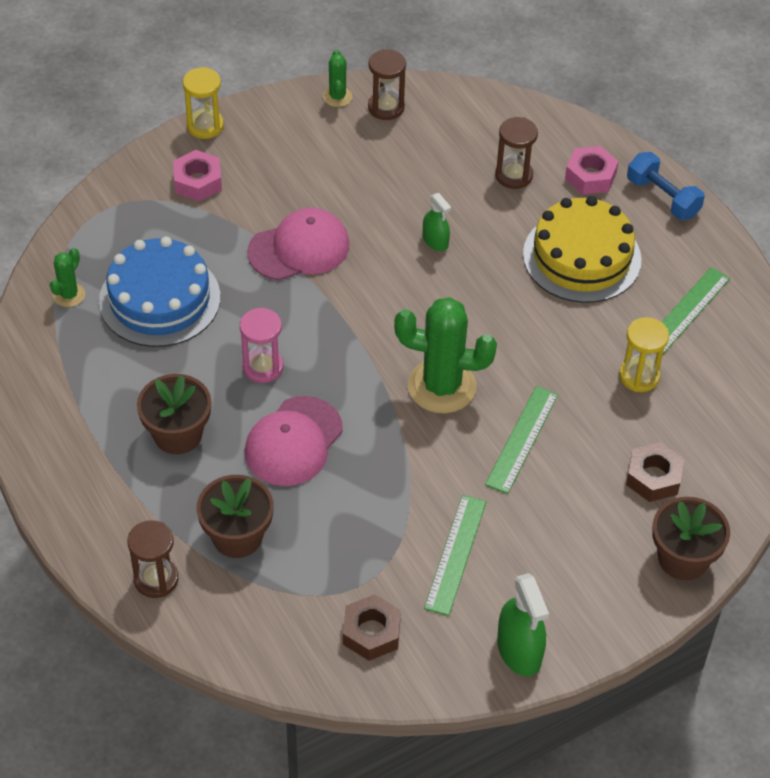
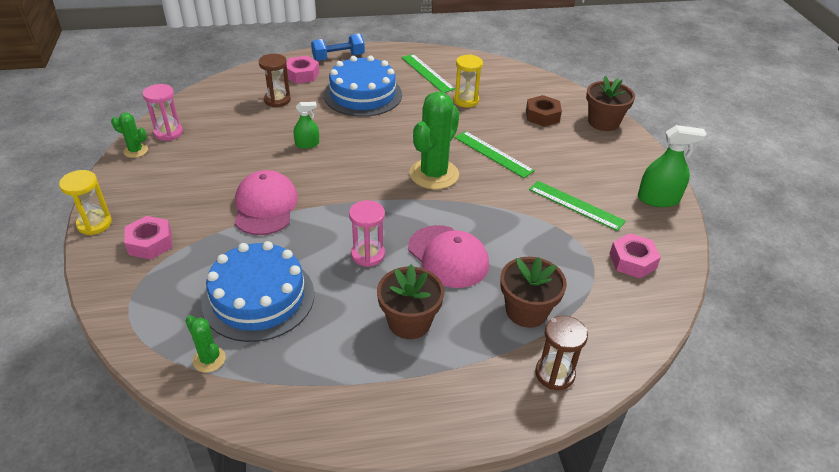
camera: 70 degrees left, 10 degrees down
(371, 632) = (632, 261): brown nut -> pink nut
(386, 107) = (168, 133): brown hourglass -> pink hourglass
(582, 257) = (363, 94): yellow cake -> blue cake

